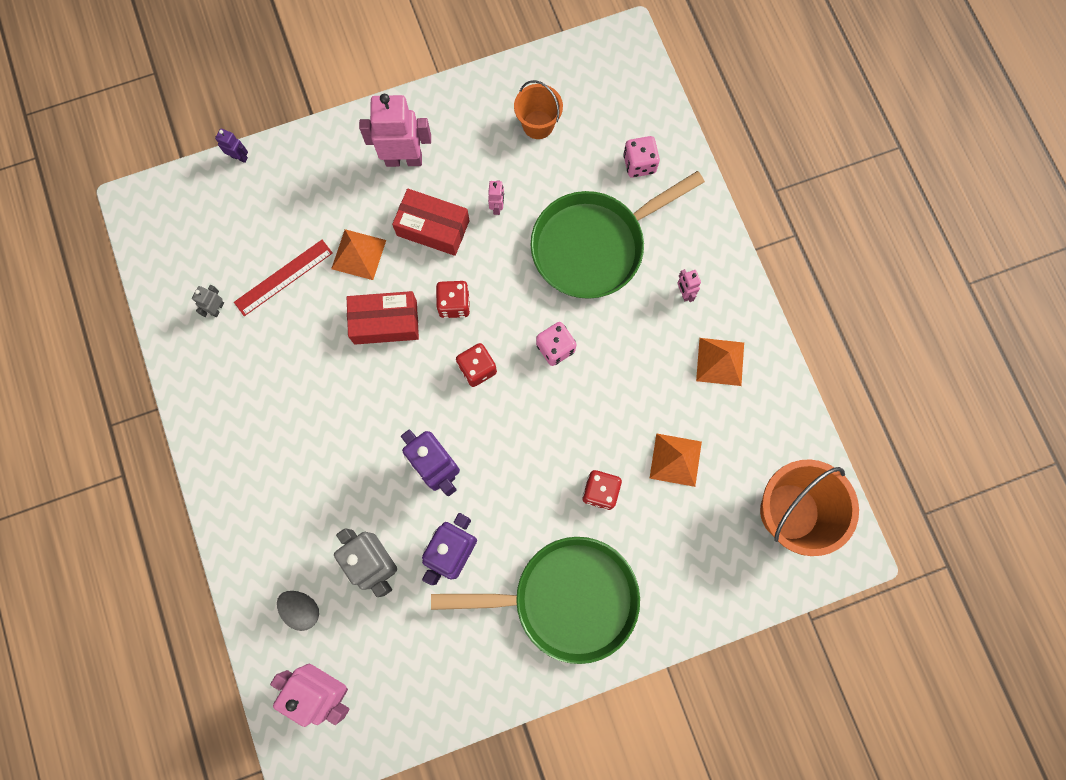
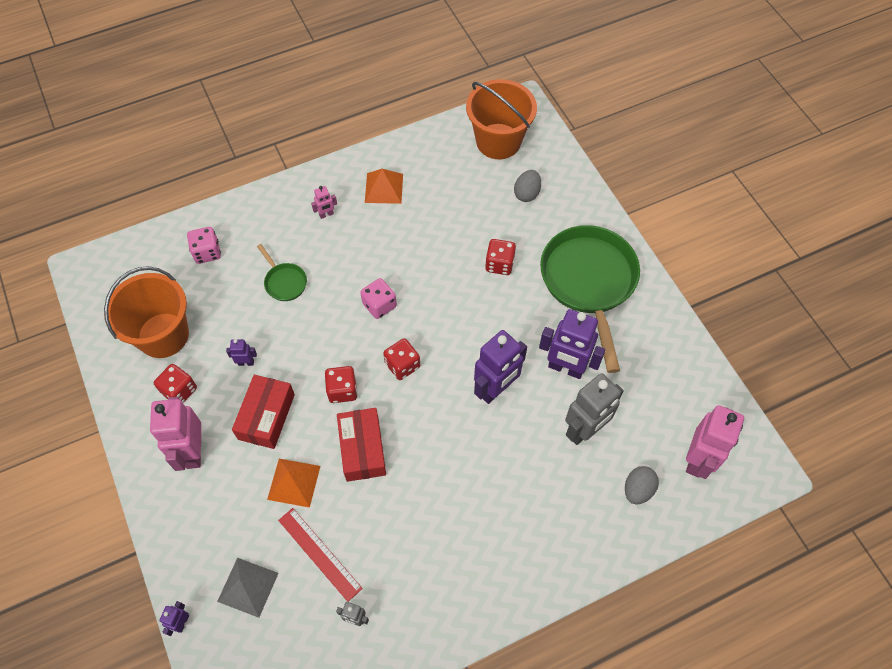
camera: 95 degrees left, 15 degrees down
(262, 213) = (248, 587): none -> grey pyramid
(472, 143) = (179, 390): none -> red dice
(497, 207) = (246, 362): pink robot -> purple robot
(538, 124) = (163, 335): orange bucket -> orange bucket, size x1.71
(594, 246) = (284, 282): green pan -> green pan, size x0.43
(675, 459) = (467, 214): orange pyramid -> none
(703, 538) = (526, 193): none -> grey egg

